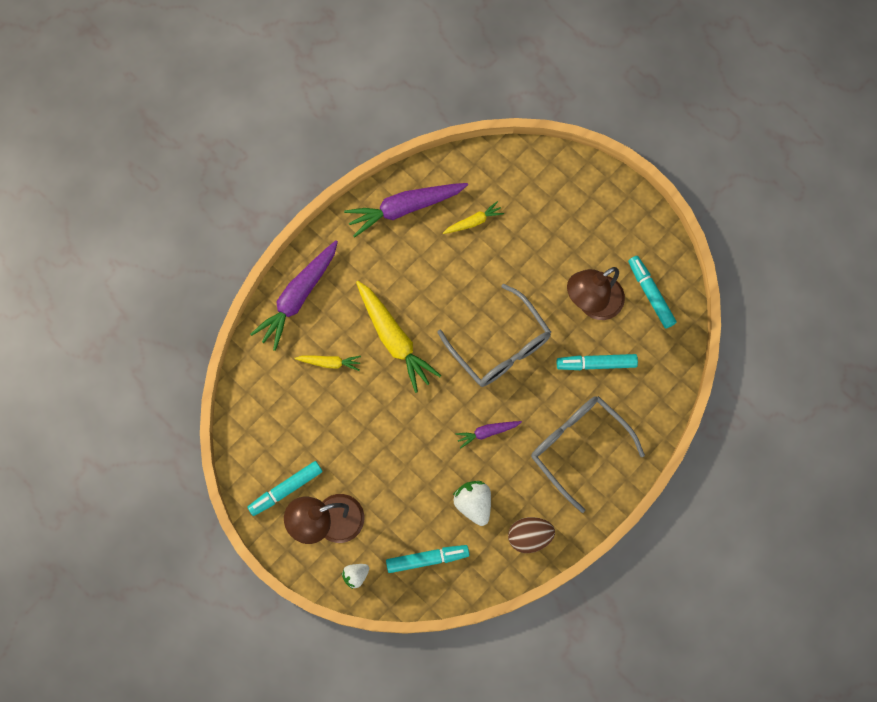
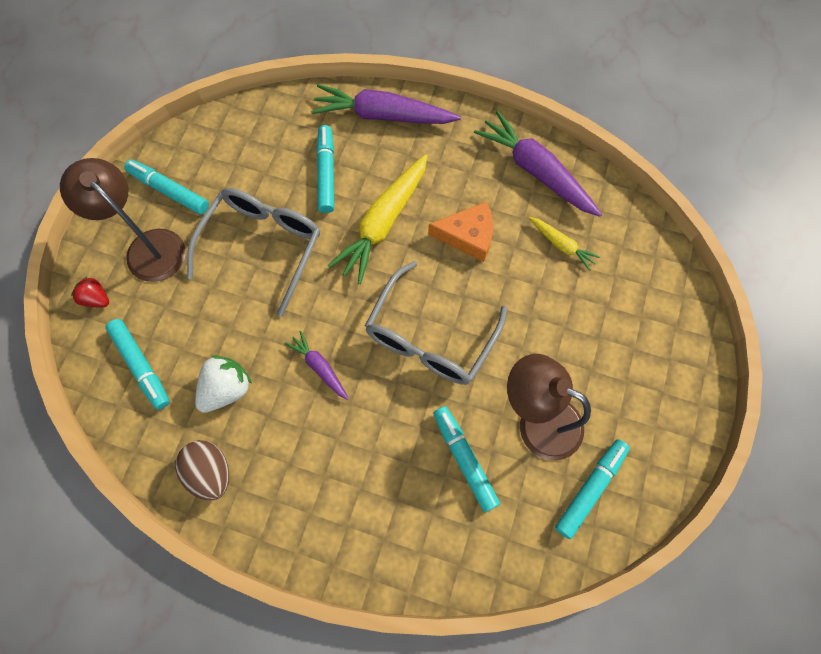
camera: 65 degrees right, 5 degrees down
(329, 362) = (326, 173): yellow carrot -> turquoise marker
(355, 575) = (96, 298): white strawberry -> red strawberry
(434, 283) = (468, 236): none -> orange cheese
(579, 447) = (347, 484): grey glasses -> grey glasses (262, 247)

